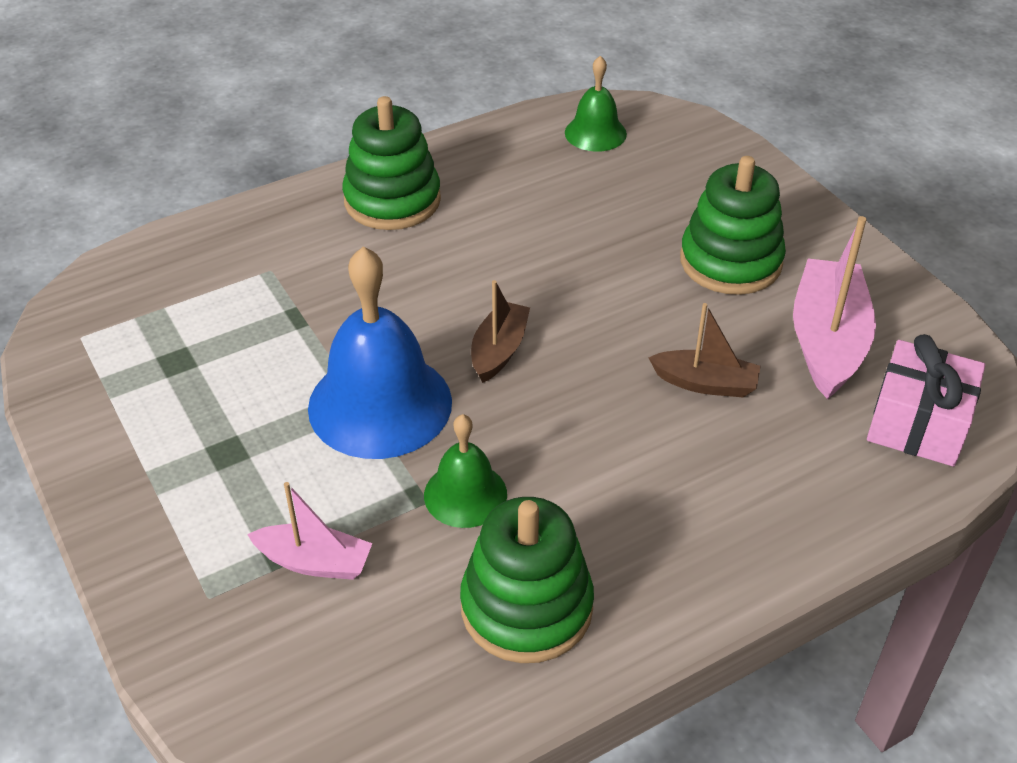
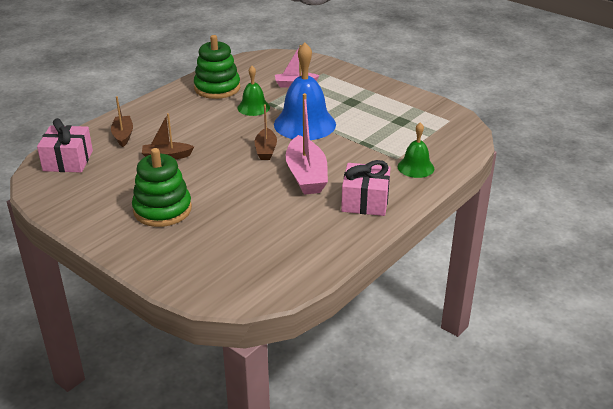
camera: 160 degrees right, 10 degrees down
(392, 200) = (365, 201): green stacking toy -> pink gift
(595, 133) = (268, 271): green bell -> green bell (415, 167)
(797, 475) = (123, 135): none -> brown boat
(827, 341) = (108, 183): pink boat -> pink boat (306, 175)

